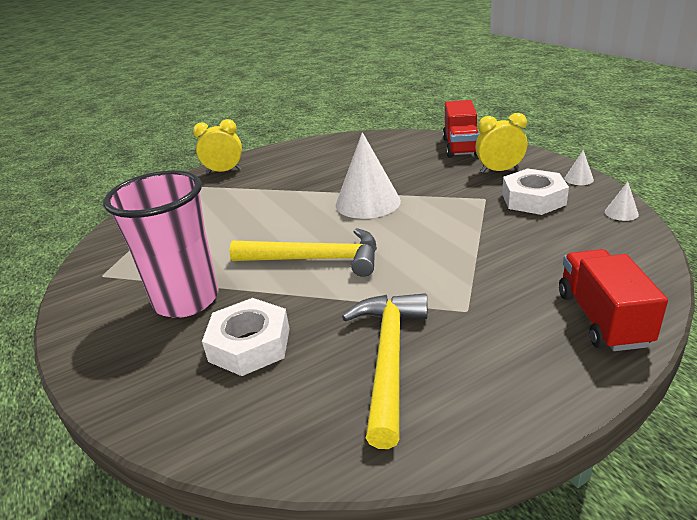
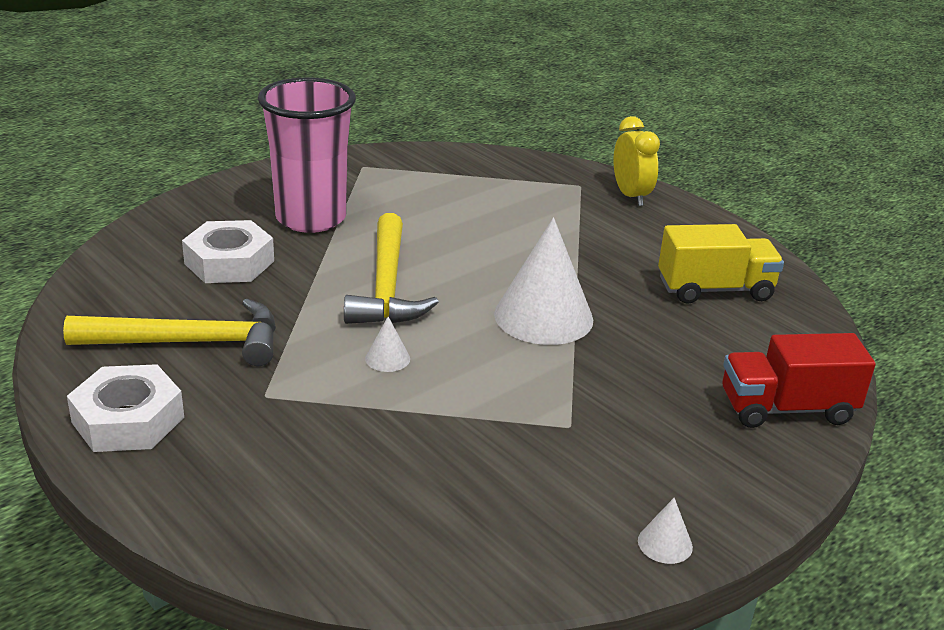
camera: 75 degrees right, 0 degrees up
(346, 155) = (715, 289): none -> yellow truck
(499, 170) = (684, 448): yellow clock -> none
(533, 199) = (570, 477): white nut -> white nut (128, 420)
(602, 318) = (230, 501): red truck -> none
(621, 213) = (527, 575): white cone -> white cone (387, 358)

